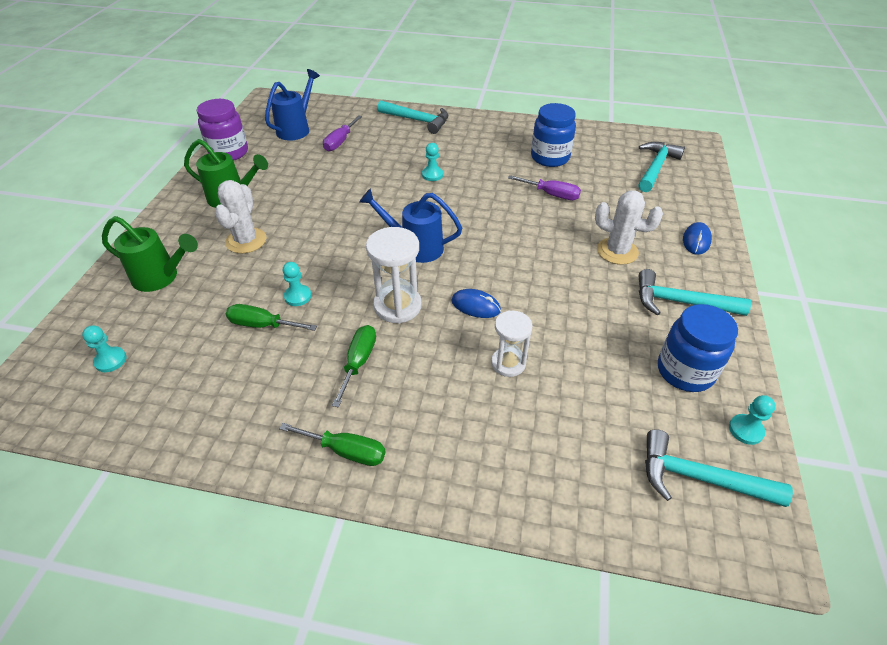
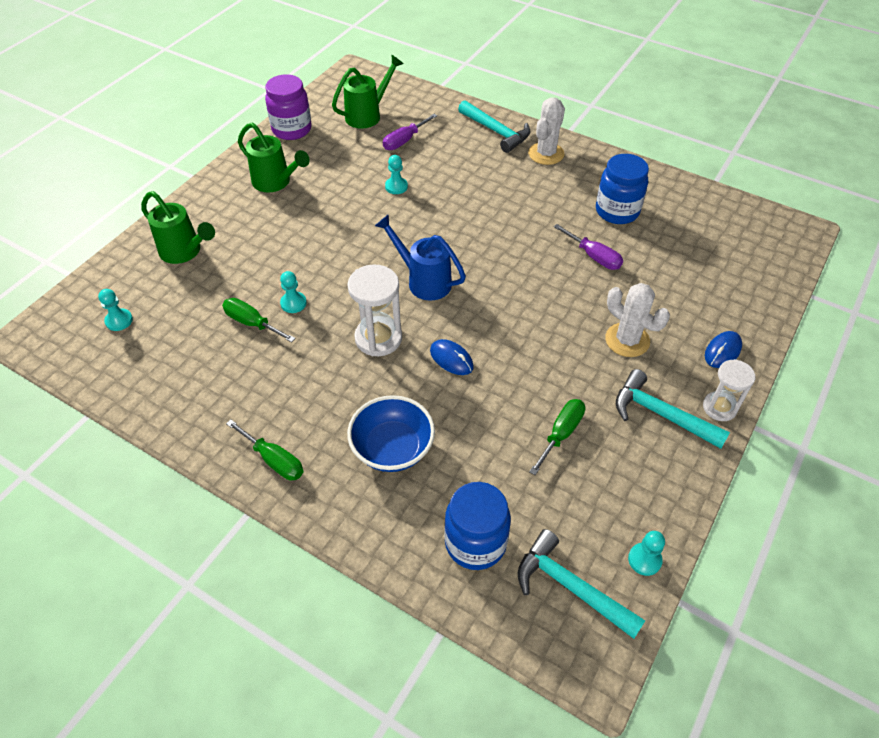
camera: 20 degrees right, 5 degrees up
(246, 241) = (270, 233): white cactus -> white cactus (546, 154)
(296, 129) = (367, 115): blue watering can -> green watering can
(358, 362) = (319, 383): green screwdriver -> green screwdriver (561, 434)
(432, 175) = (480, 202): turquoise pawn -> turquoise pawn (396, 186)
(462, 402) = (392, 448): none -> blue bowl
(508, 363) = (452, 425): white hourglass -> white hourglass (719, 407)
(655, 167) = (731, 252): turquoise hammer -> none
(685, 371) = (620, 485): blue jar -> blue jar (475, 543)

